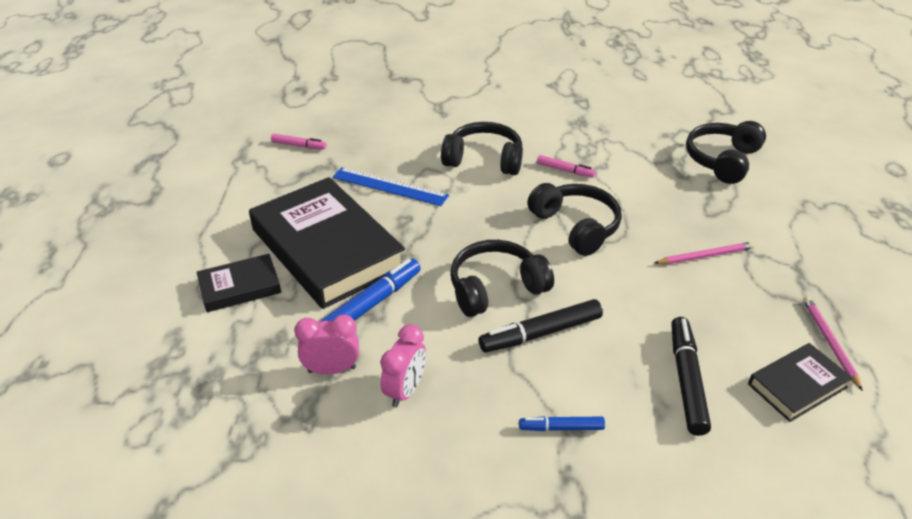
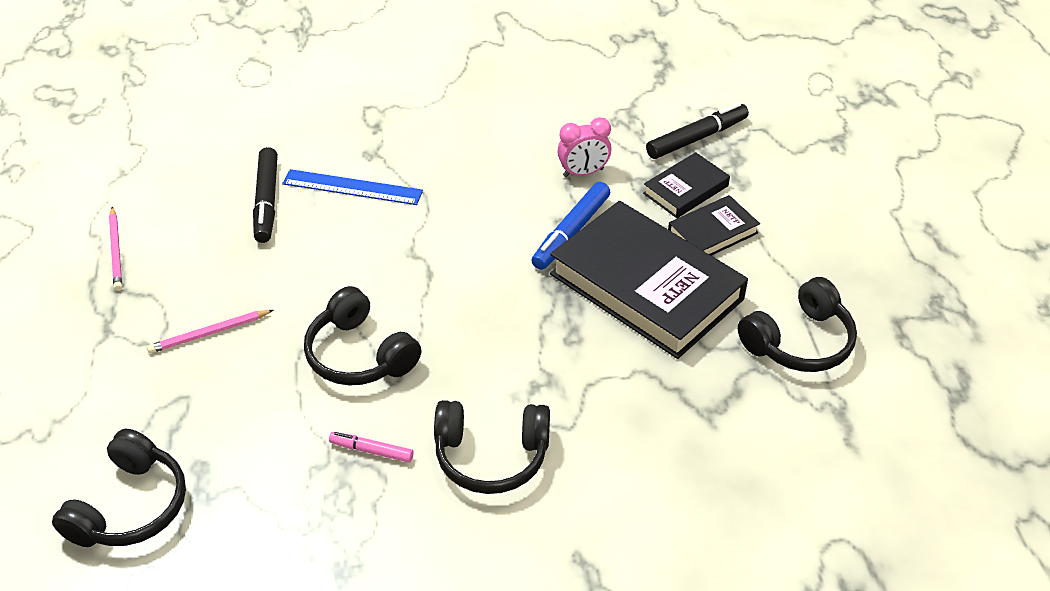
camera: 170 degrees right, 5 degrees up
(299, 145) = (772, 446): pink marker -> none
(389, 186) = (609, 387): blue ruler -> blue ruler (352, 187)
(405, 390) = (514, 165): pink clock -> none
(496, 288) = (448, 265): black headphones -> black headphones (799, 342)
(541, 333) = (399, 225): black marker -> black marker (696, 138)
(561, 428) = (379, 155): blue marker -> none
(797, 385) = (167, 209): black book -> black book (686, 190)

